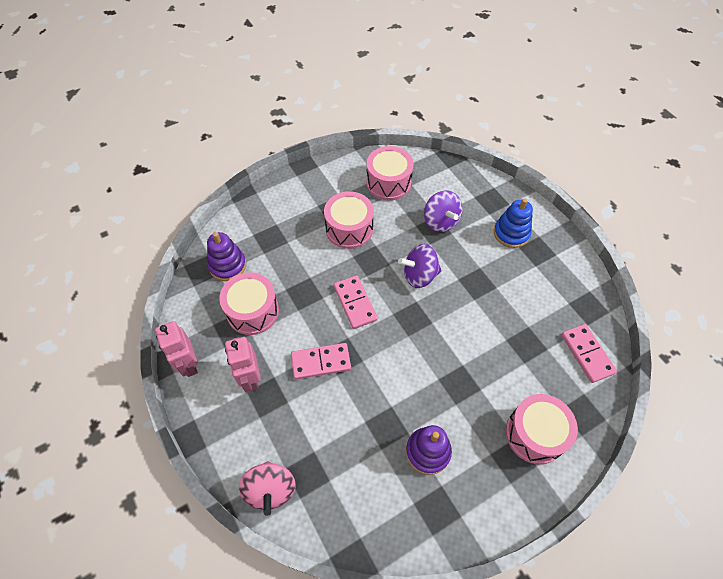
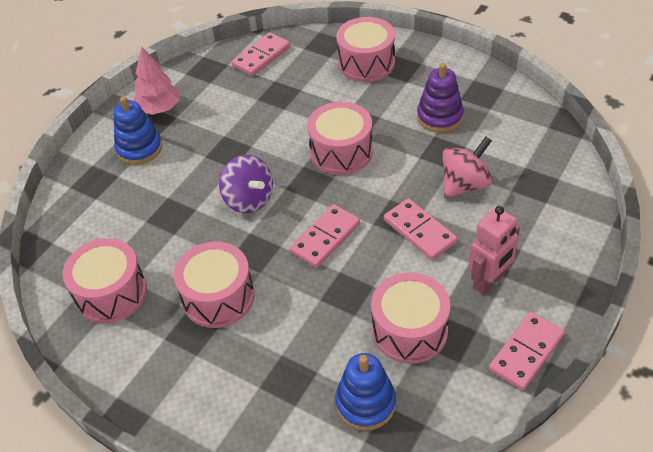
camera: 115 degrees left, 10 degrees down
(188, 364) = (526, 352): pink robot -> pink domino
(227, 265) = (365, 403): purple stacking toy -> blue stacking toy
(270, 490) = (573, 202): pink spinning top -> pink spinning top (465, 184)
(431, 354) = (341, 152): none -> pink drum
(440, 222) = (155, 213): purple spinning top -> none
(551, 259) = (159, 108): none -> pink tree

